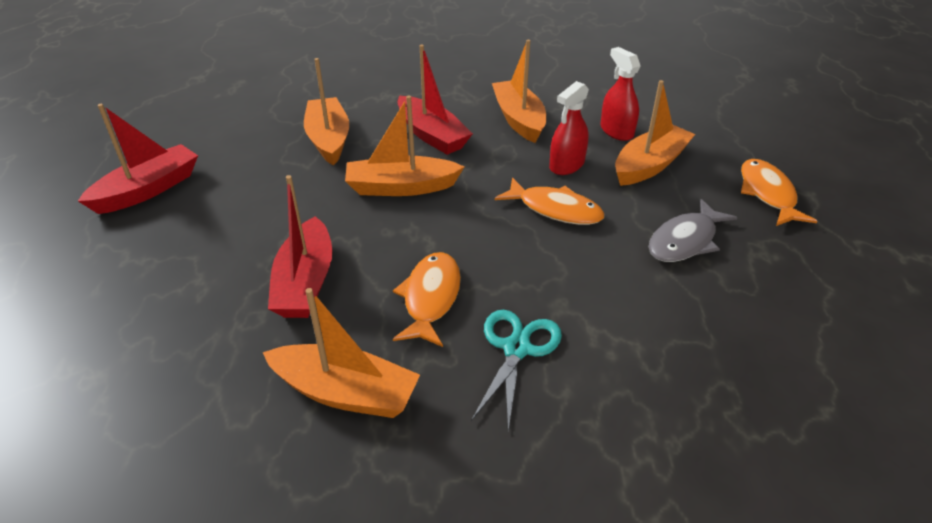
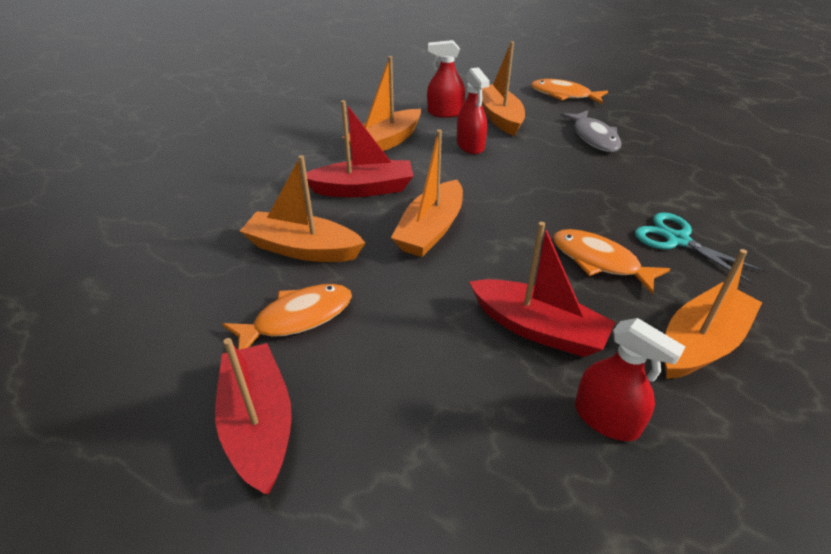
camera: 60 degrees left, 0 degrees up
(217, 346) = (606, 418): none -> red spray bottle
(519, 119) = (385, 142): orange boat -> orange boat turned 60 degrees counterclockwise
(555, 209) = (523, 169): orange fish -> orange fish (297, 318)

